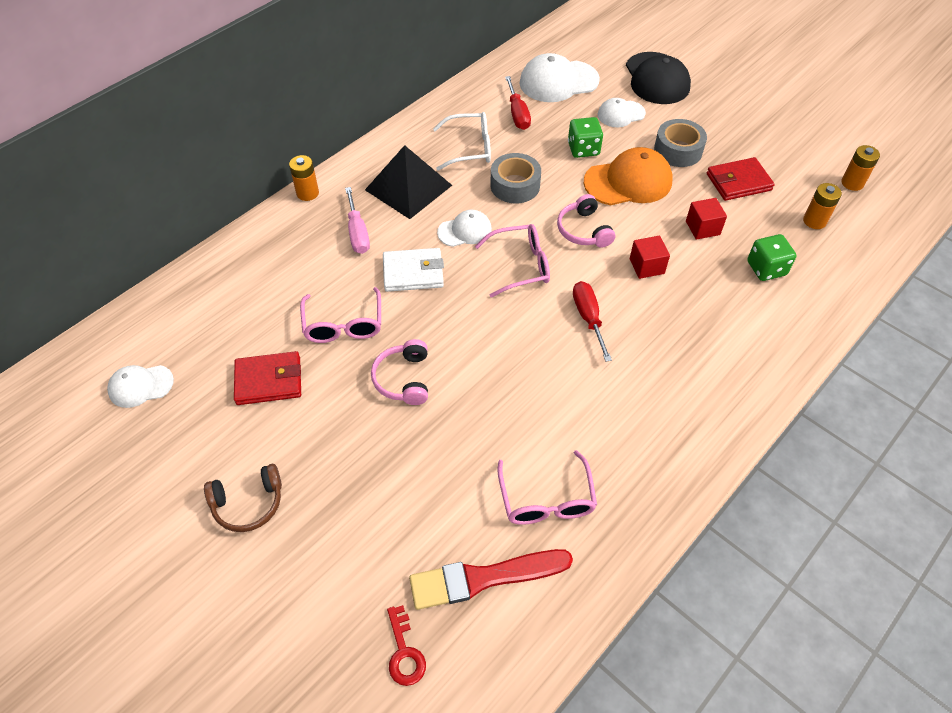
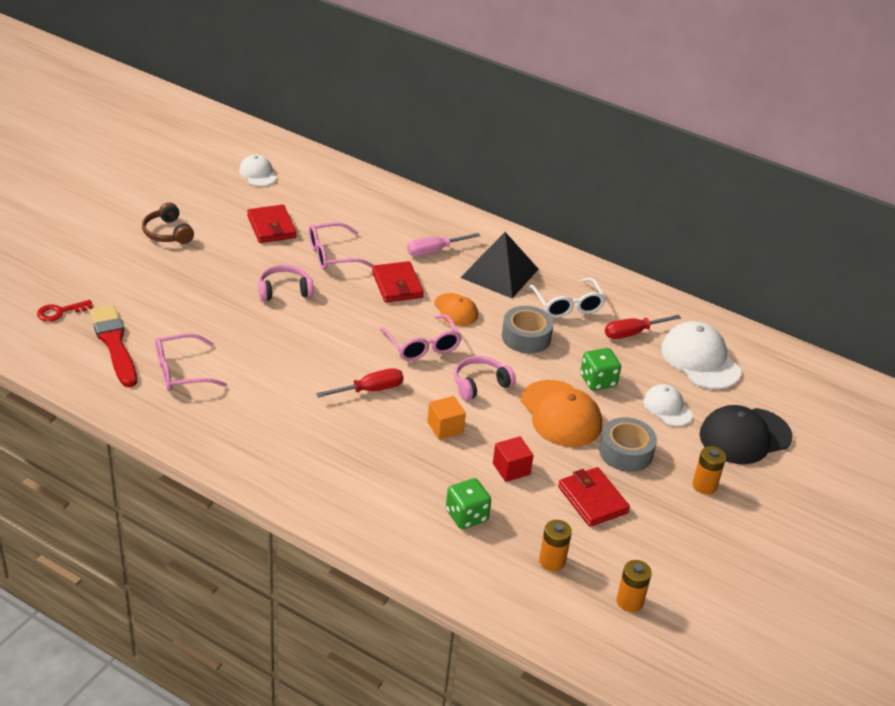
camera: 75 degrees right, 15 degrees down
(307, 193) = (472, 219): orange battery -> orange battery (704, 485)
(413, 273) = (397, 285): white wallet -> red wallet
(465, 231) = (456, 310): white cap -> orange cap
(646, 266) = (445, 427): red cube -> orange cube

